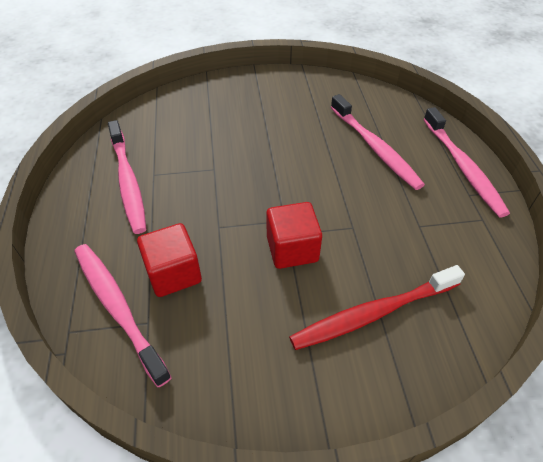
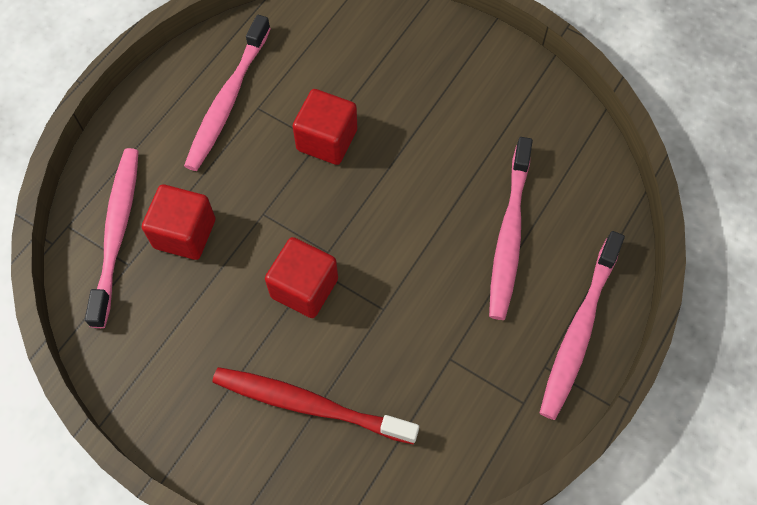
camera: 40 degrees right, 15 degrees up
(218, 165) = (327, 140): none -> red cube

